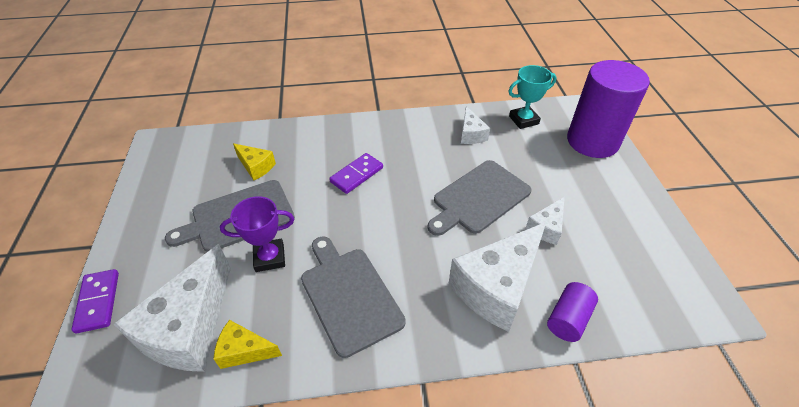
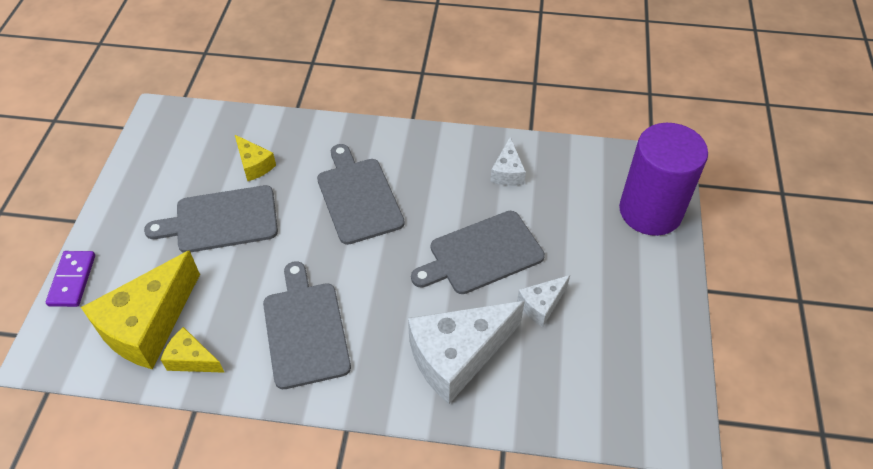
camera: 15 degrees right, 5 degrees up
(189, 327) = (148, 325): white cheese -> yellow cheese
(269, 258) = (240, 272): purple trophy -> none
(356, 175) = (358, 197): purple domino -> grey cutting board
(523, 120) = (579, 166): turquoise trophy -> none
(568, 319) = (515, 407): purple cylinder -> none

